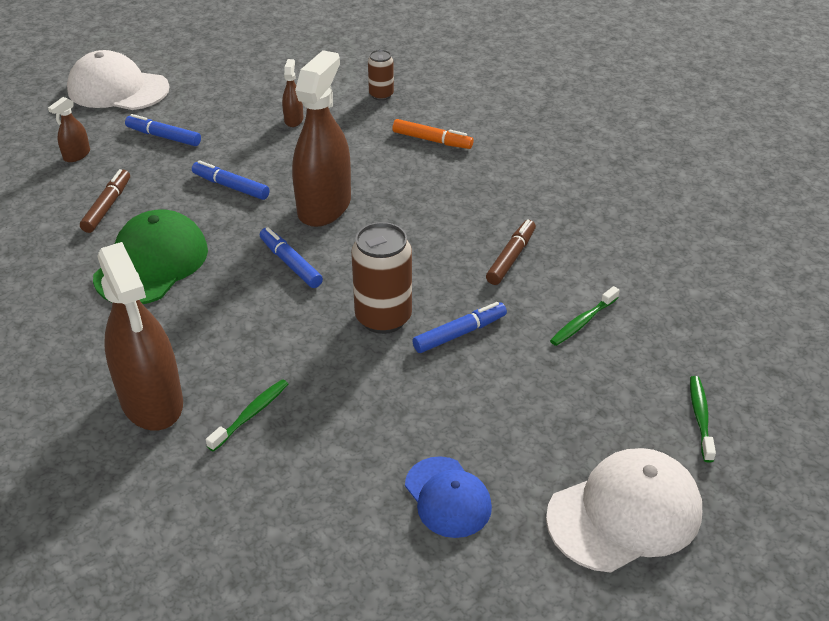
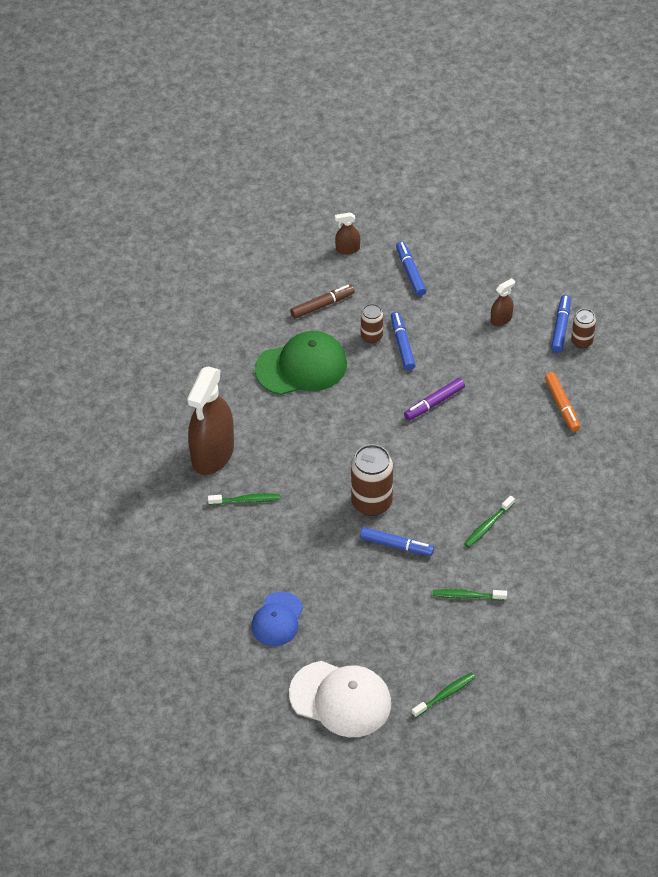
camera: 50 degrees right, 10 degrees up
(118, 89) = (429, 207): white cap -> none
(192, 199) = (371, 336): none -> brown can
(290, 263) = (369, 427): blue marker -> blue marker (560, 327)
(324, 207) = (434, 403): brown spray bottle -> purple marker
(511, 257) = (487, 525): brown marker -> green toothbrush

